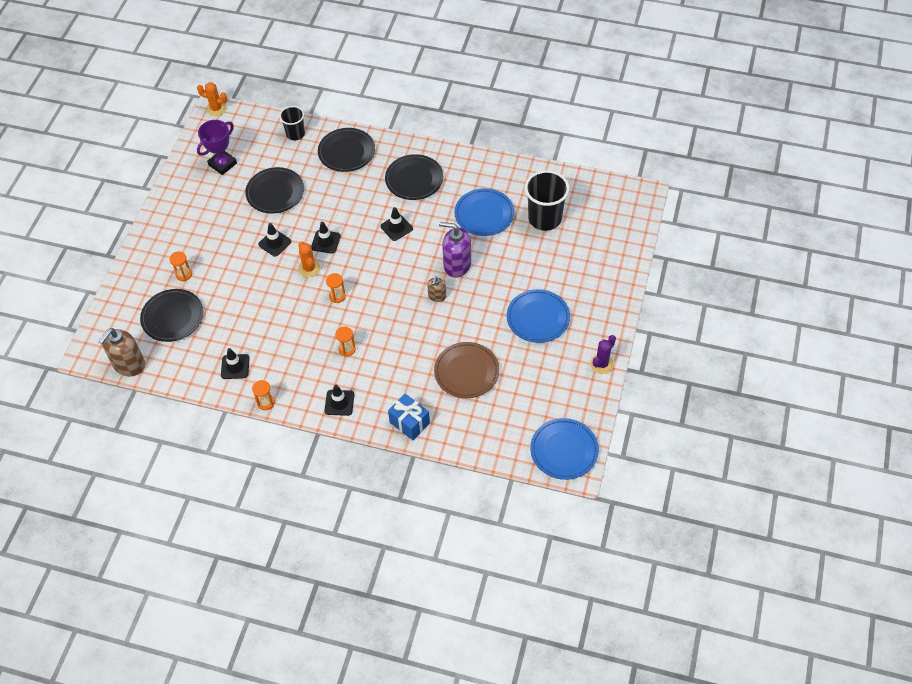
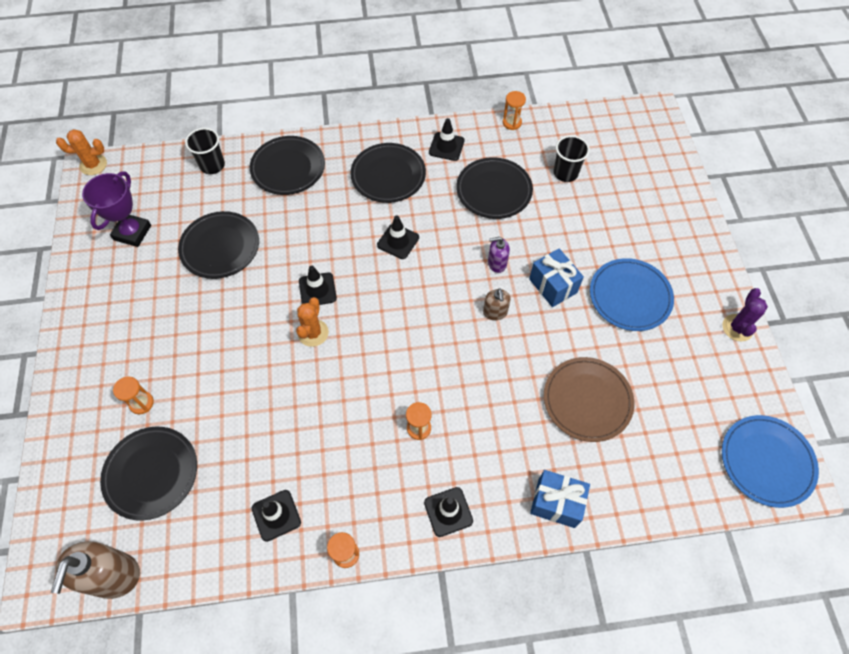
camera: 25 degrees left, 5 degrees up
(274, 243) = (250, 314): black traffic cone -> black traffic cone (446, 146)
(309, 268) = (313, 333): orange cactus -> orange cactus turned 60 degrees clockwise
(337, 296) = (368, 358): orange hourglass -> orange hourglass (512, 123)
(457, 265) = (496, 263): purple soap dispenser -> purple soap dispenser, size x0.54
(484, 214) = (494, 190): blue plate -> black plate
(487, 292) = (553, 286): none -> blue gift
(544, 218) = (565, 173): black cup -> black cup, size x0.60

